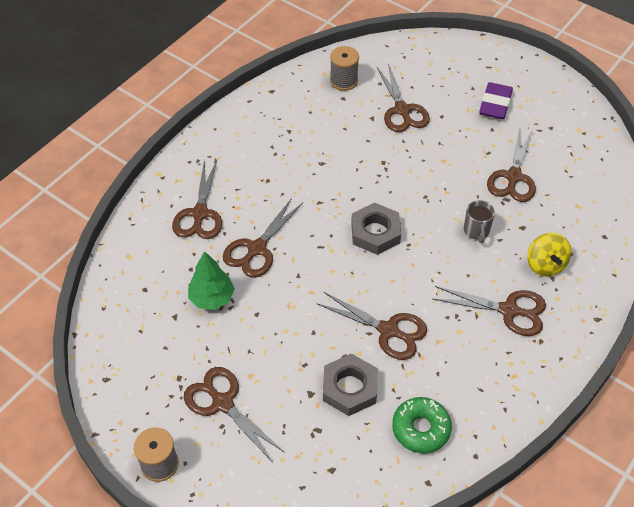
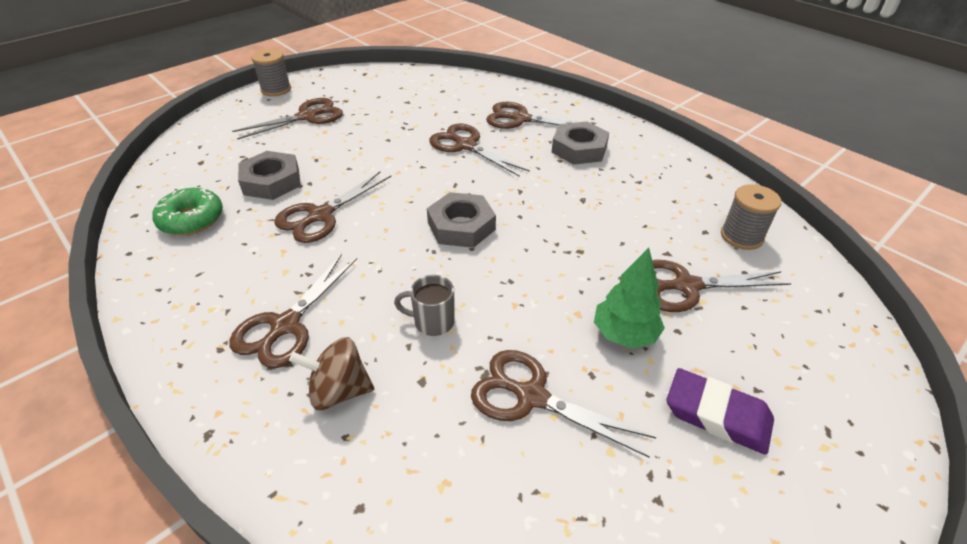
camera: 100 degrees right, 10 degrees down
(212, 298) = (417, 119): green tree -> green tree (624, 334)
(247, 168) = (579, 149): none -> grey nut
(545, 265) = (339, 391): yellow spinning top -> brown spinning top

